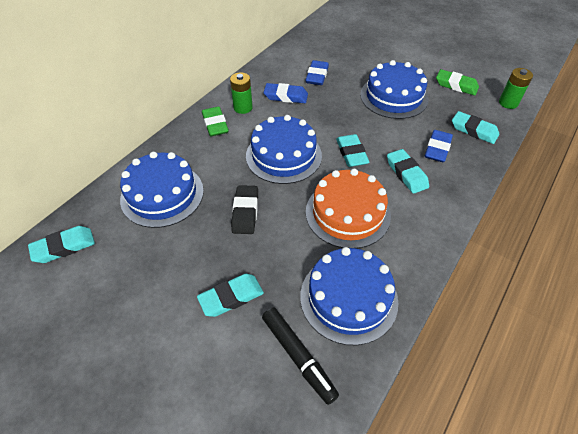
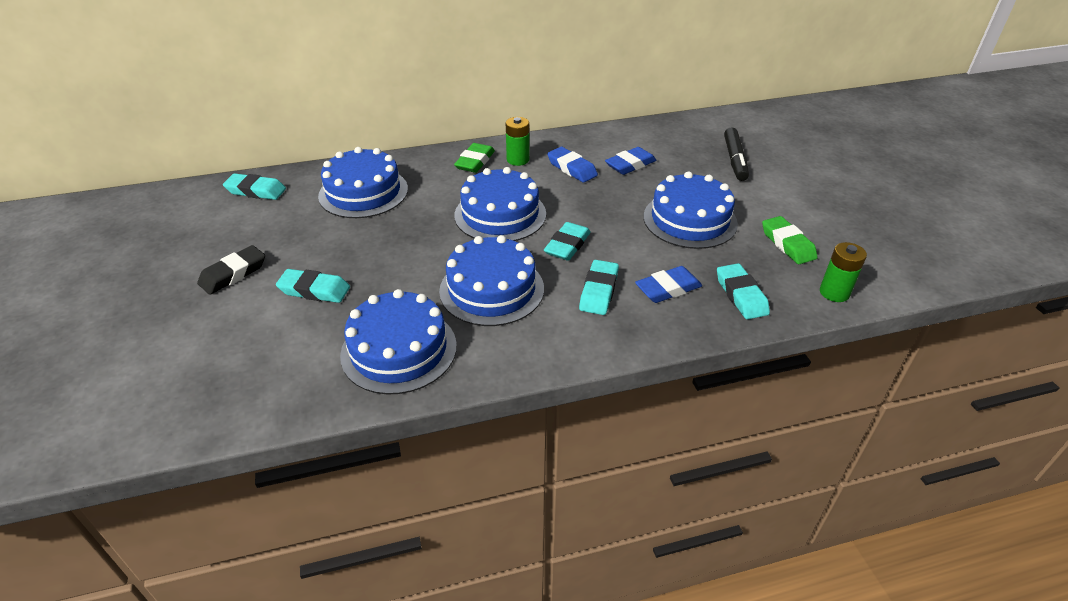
camera: 40 degrees right, 10 degrees down
(245, 212) = (407, 239): black eraser -> black eraser (233, 274)
(298, 356) = (304, 361): black marker -> black marker (735, 160)
(347, 213) = (491, 289): orange cake -> blue cake

